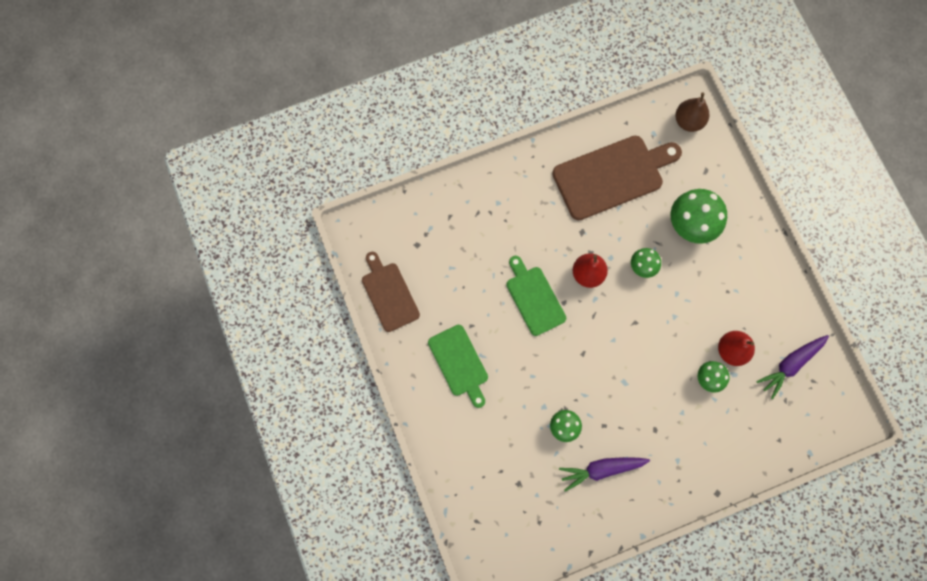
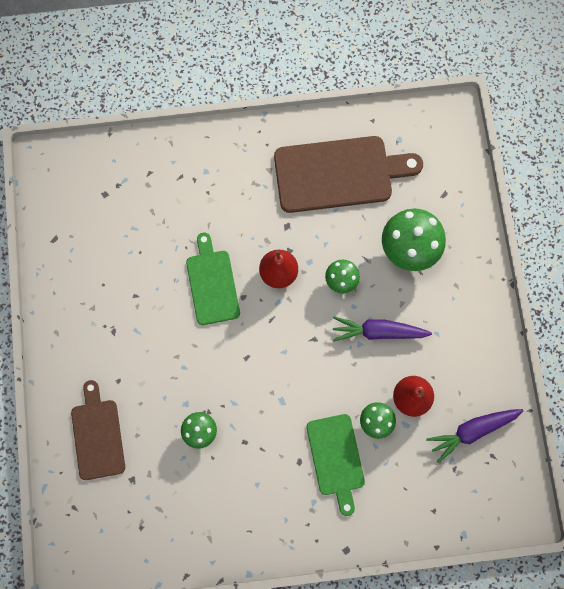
camera: 15 degrees right, 0 degrees up
(389, 294) = (58, 239): brown cutting board -> brown cutting board (98, 435)
(459, 363) = (109, 332): green cutting board -> green cutting board (336, 458)
(601, 469) = (226, 489): purple carrot -> purple carrot (378, 332)
(688, 121) = (441, 136): brown pear -> none

